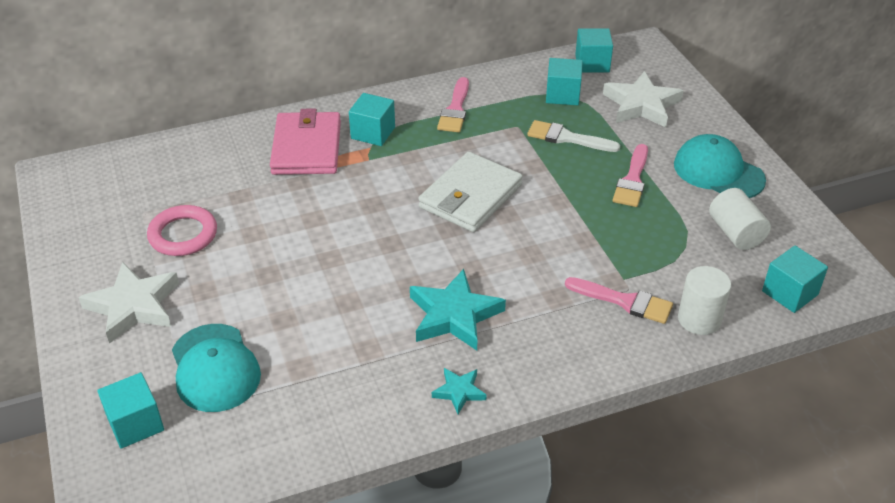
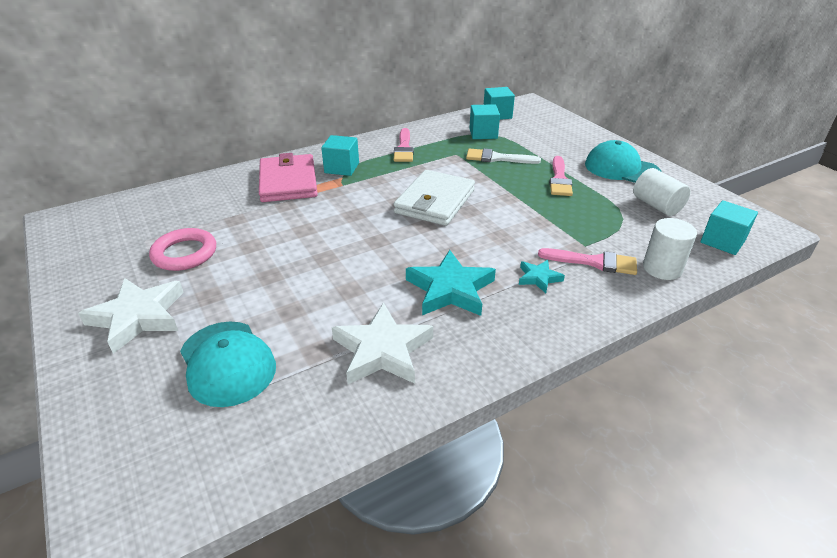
camera: 10 degrees left, 5 degrees down
(135, 424) = (144, 430): turquoise cube -> none
(459, 392) = (477, 353): turquoise star -> turquoise star (539, 278)
(641, 105) = (544, 134): white star -> white star (382, 350)

